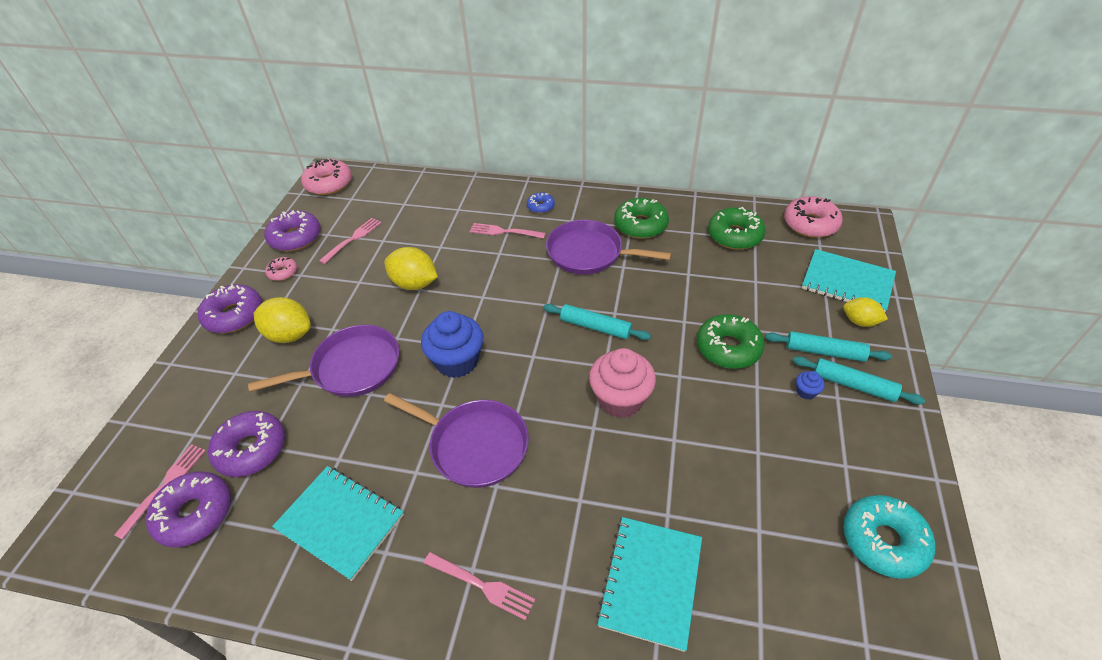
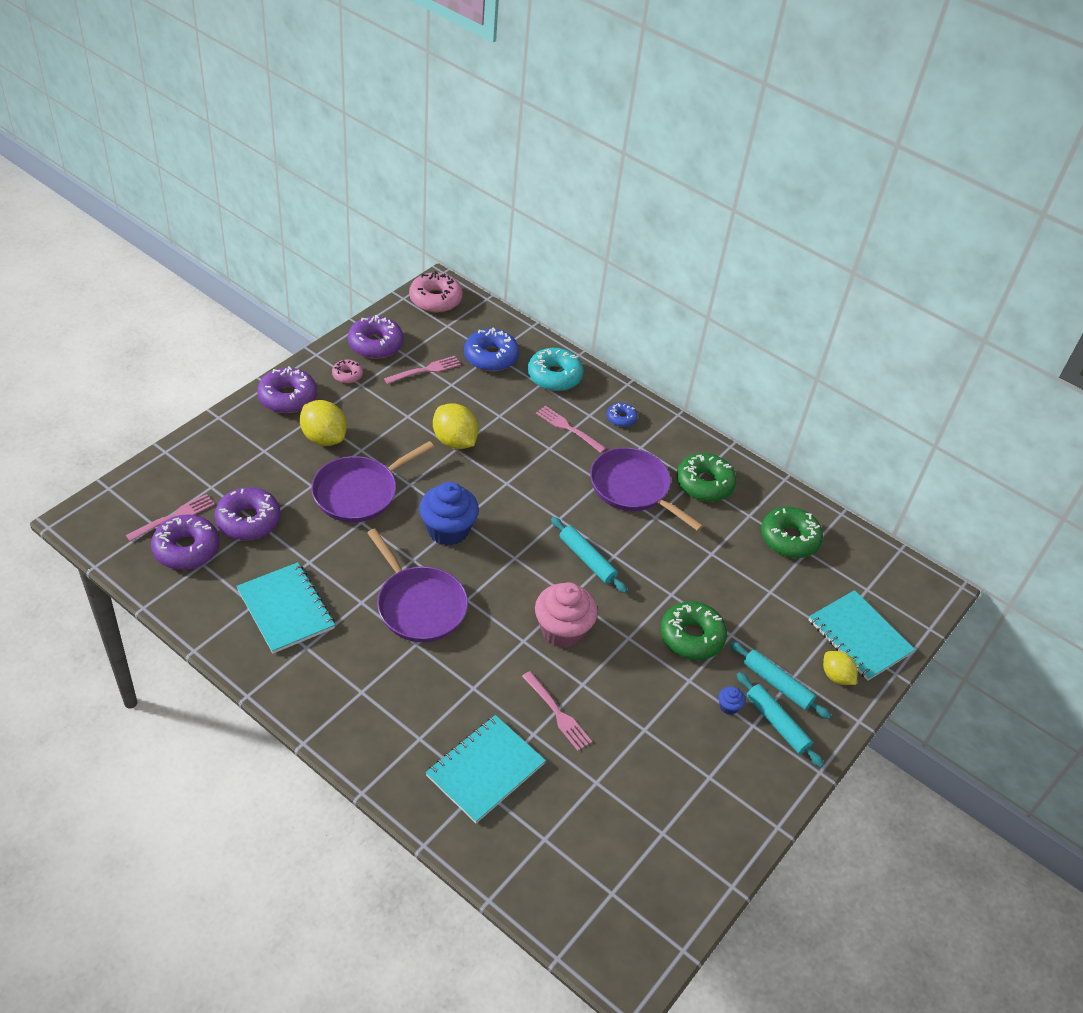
camera: 20 degrees right, 0 degrees up
(352, 368) = (359, 492): purple pan -> purple pan turned 135 degrees clockwise
(403, 206) = (491, 357): none -> blue donut
(482, 586) = (362, 706): pink fork -> pink fork (557, 713)
(810, 224) = (877, 564): pink donut -> none
(883, 541) = (689, 841): turquoise donut -> turquoise donut (554, 376)

